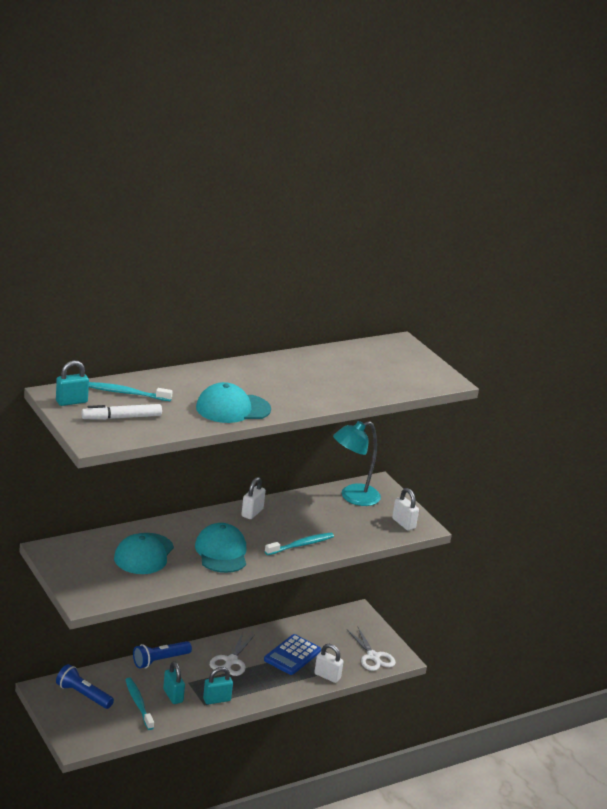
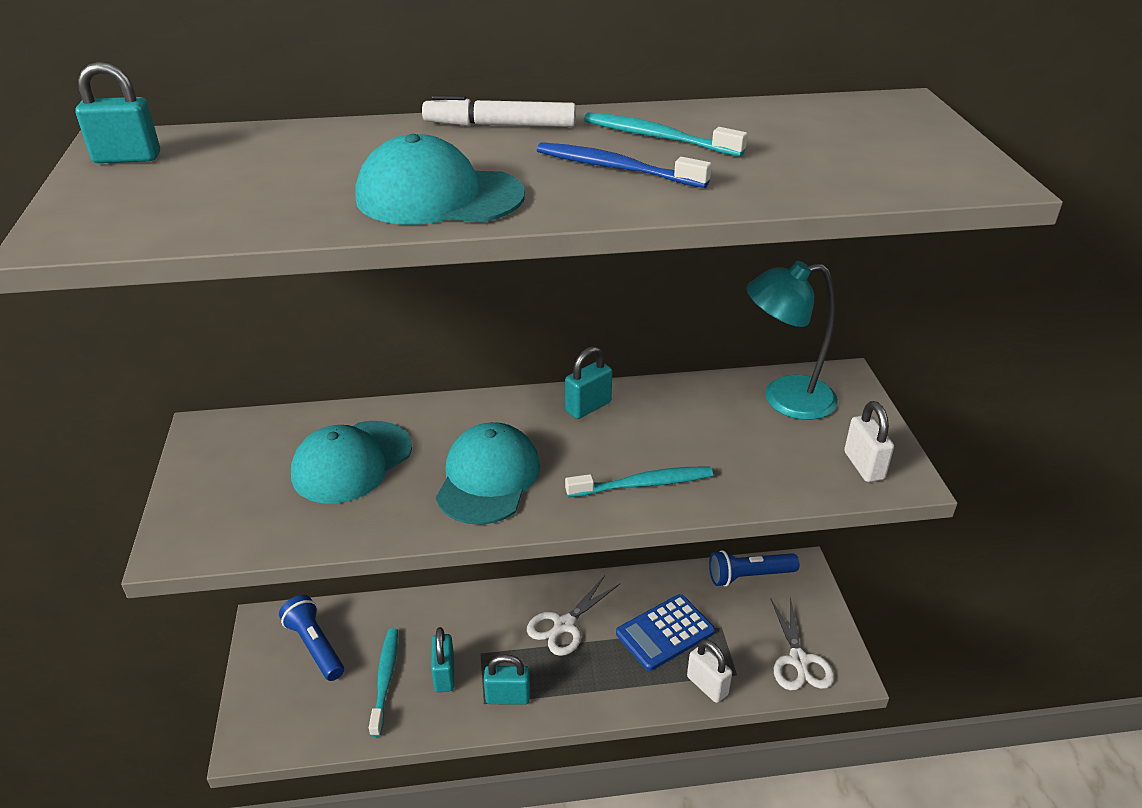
camera: 25 degrees right, 10 degrees up
(121, 417) = (184, 194): white marker -> white marker (500, 125)
(126, 393) = (253, 151): turquoise toothbrush -> turquoise toothbrush (657, 137)
(160, 660) = (458, 604): blue flashlight -> blue flashlight (749, 576)
(252, 513) = (588, 407): white padlock -> turquoise padlock
(296, 388) = (616, 168): none -> blue toothbrush

